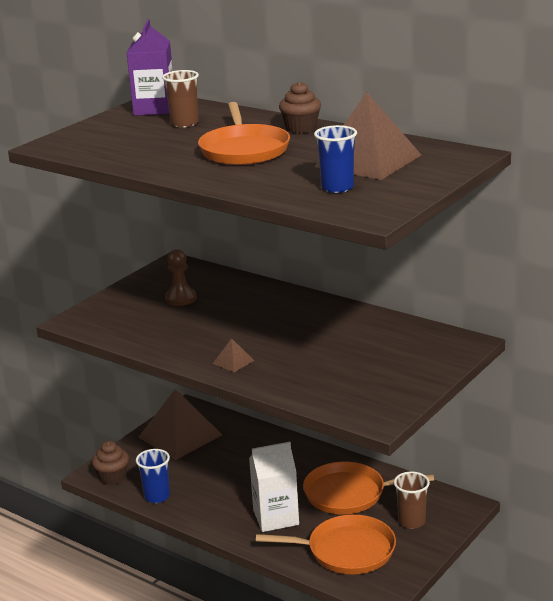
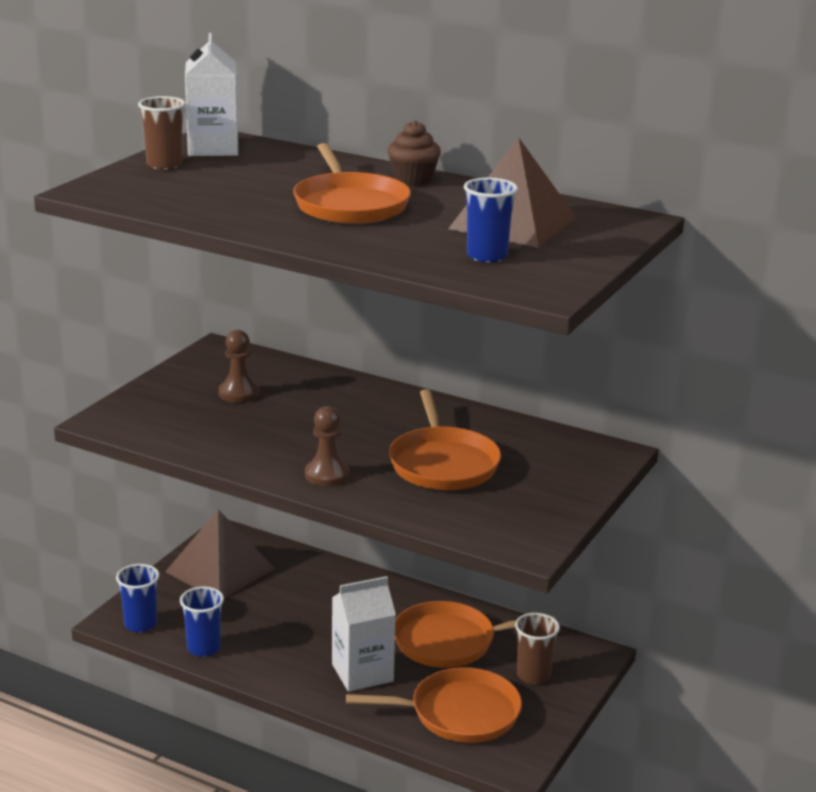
camera: 10 degrees left, 0 degrees up
(112, 477) = (140, 624): brown cupcake -> blue cup
(154, 109) = (213, 148): purple carton -> white carton
(184, 123) = (259, 168): brown cup -> brown cup (164, 165)
(233, 362) = (327, 475): brown pyramid -> brown pawn
(326, 352) = (443, 463): none -> orange pan

